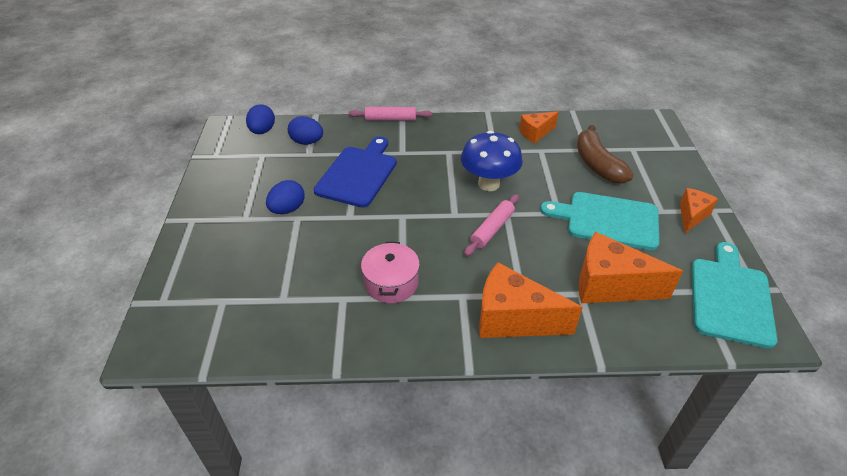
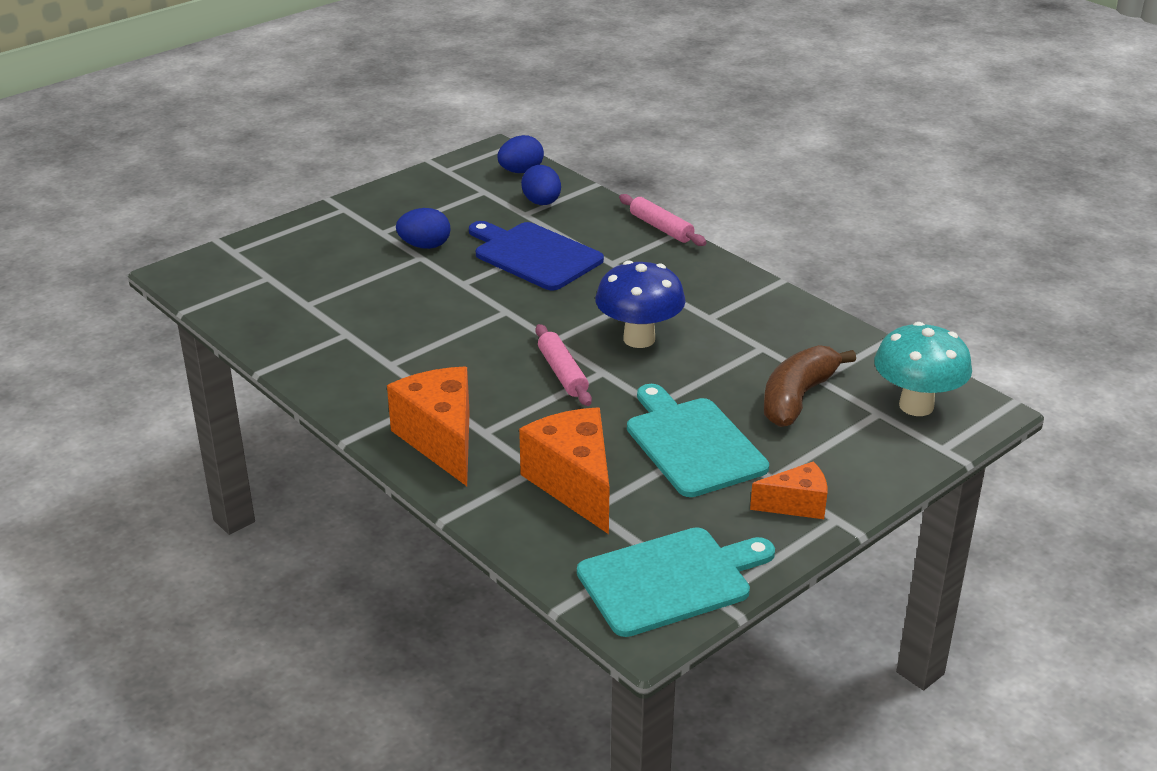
camera: 50 degrees right, 10 degrees down
(358, 174) = (534, 255): blue cutting board -> blue cutting board turned 120 degrees counterclockwise
(391, 283) = (400, 349): pink pot -> none
(492, 229) = (562, 373): pink rolling pin -> pink rolling pin turned 75 degrees clockwise
(536, 133) = (793, 330): orange cheese -> none
(637, 136) = (916, 406): none -> turquoise mushroom

